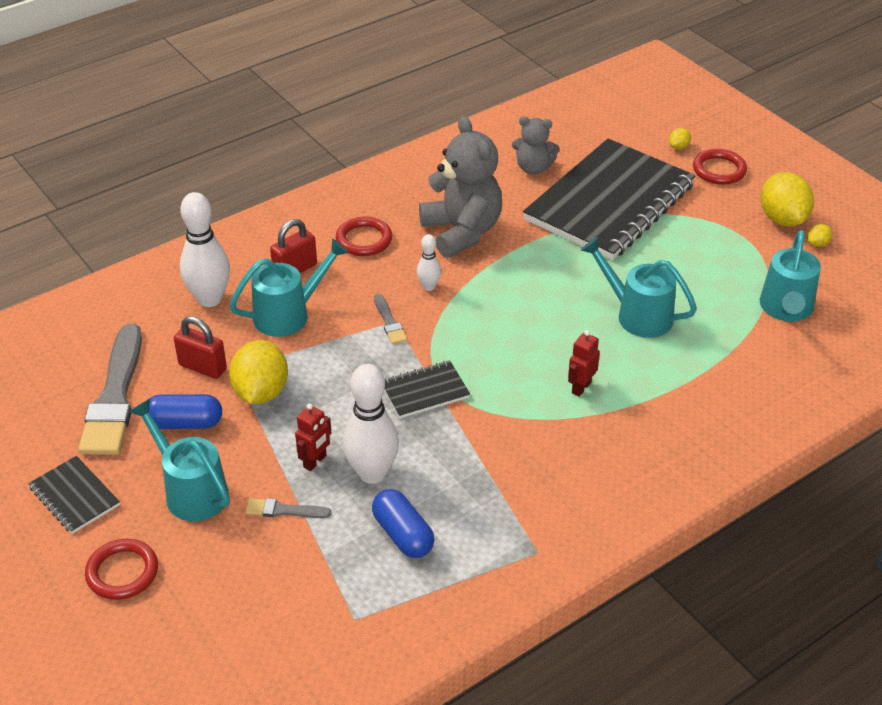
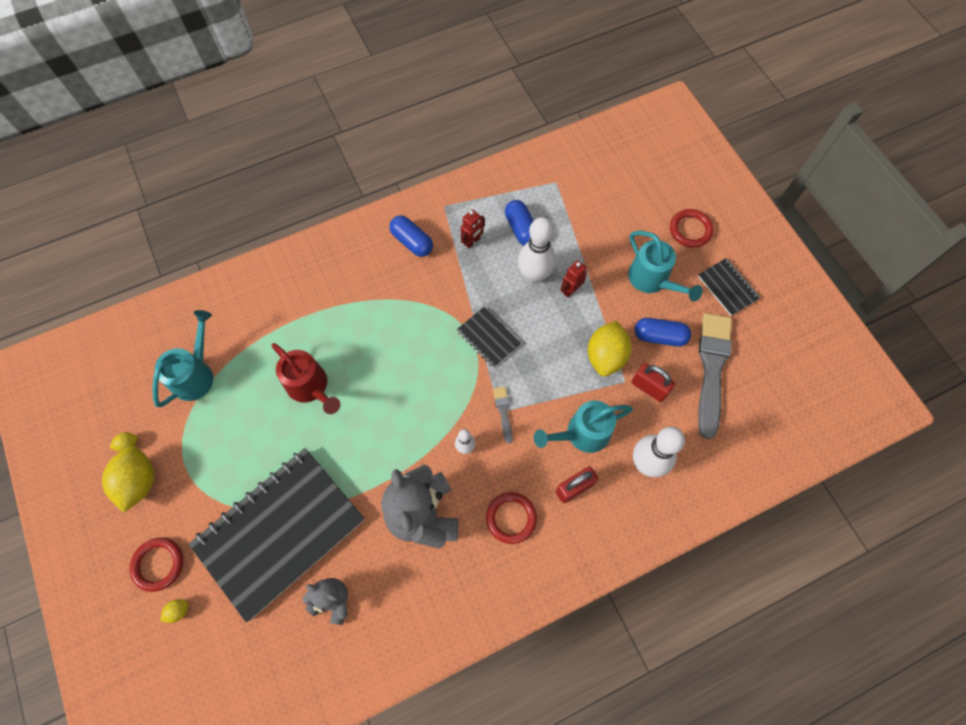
camera: 170 degrees left, 25 degrees up
(284, 510) = (593, 257): grey brush -> none
(425, 391) = (488, 338): black notebook -> black notebook turned 60 degrees clockwise
(570, 492) = (412, 242): none -> blue capsule
(581, 387) = (377, 323): red robot -> red robot (472, 241)
(636, 315) = (311, 387): turquoise watering can -> red watering can

